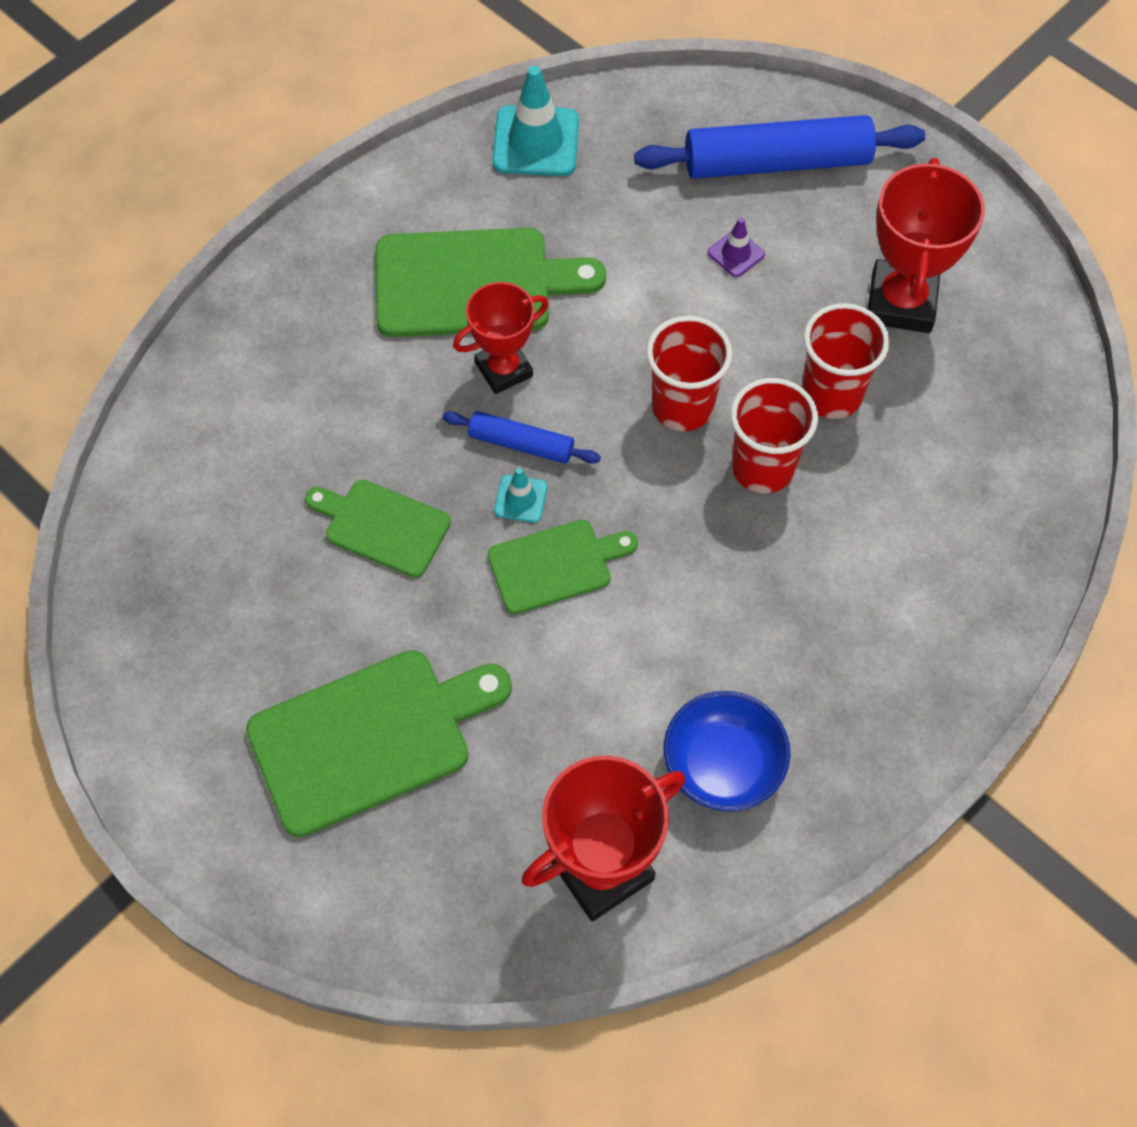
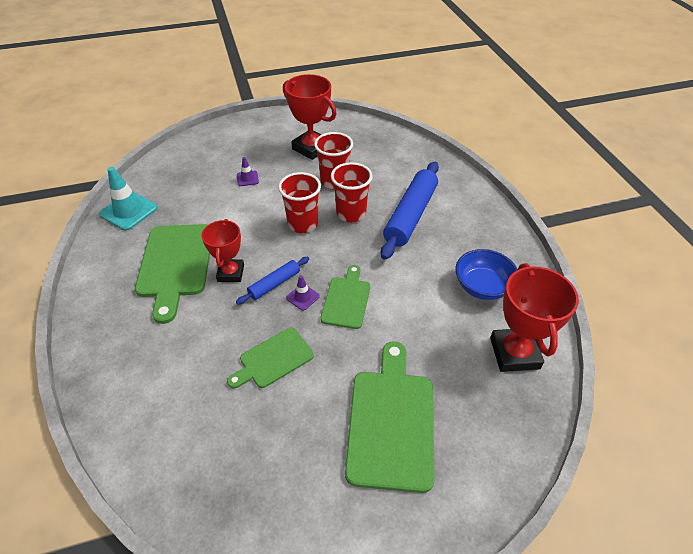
camera: 60 degrees left, 15 degrees down
(472, 283) = (175, 264): green cutting board -> green cutting board turned 150 degrees clockwise
(520, 499) = (302, 297): turquoise traffic cone -> purple traffic cone
(777, 162) = (219, 151): blue rolling pin -> blue rolling pin (410, 215)

